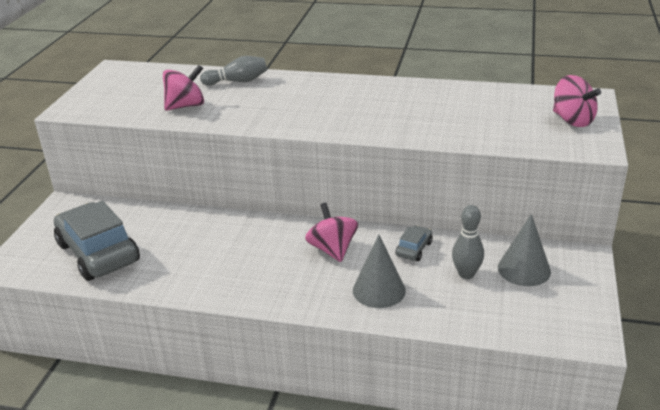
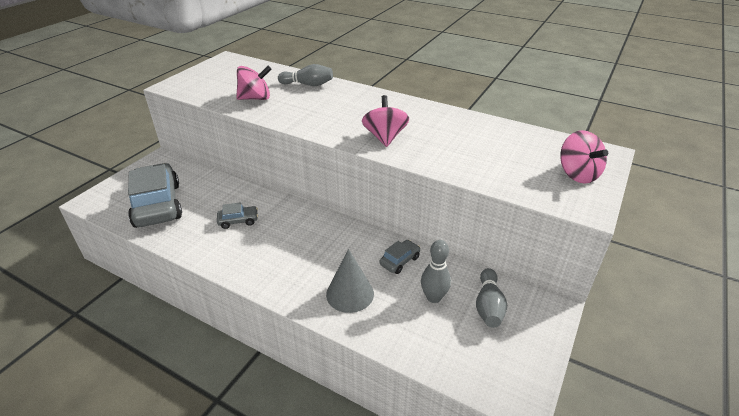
camera: 15 degrees right, 5 degrees up
(210, 249) = (238, 221): none -> grey car
(332, 249) = (332, 244): pink spinning top -> pink spinning top (385, 137)
(524, 269) = (488, 306): grey cone -> grey bowling pin

